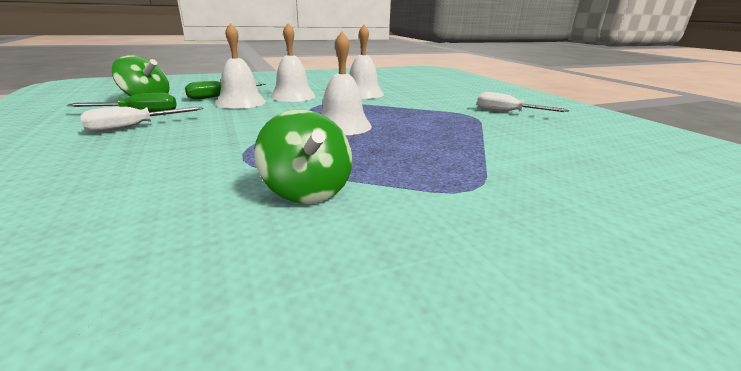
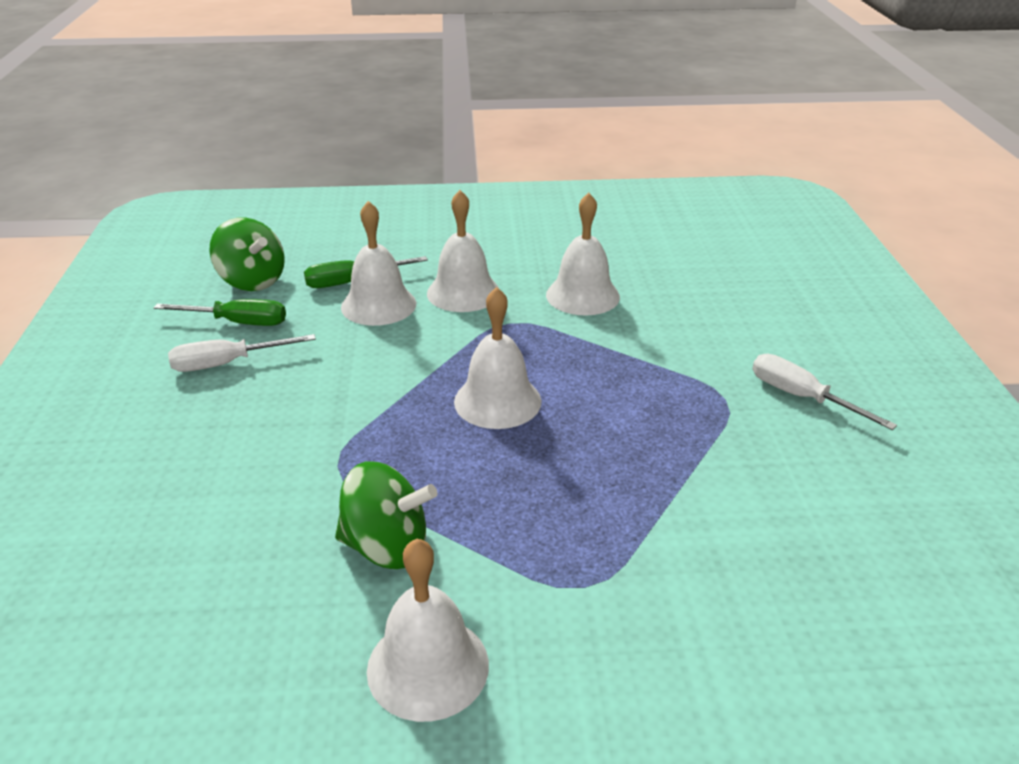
camera: 20 degrees right, 10 degrees up
(307, 191) = (387, 546): green spinning top -> green spinning top turned 75 degrees counterclockwise
(393, 253) = (428, 666): none -> white bell

